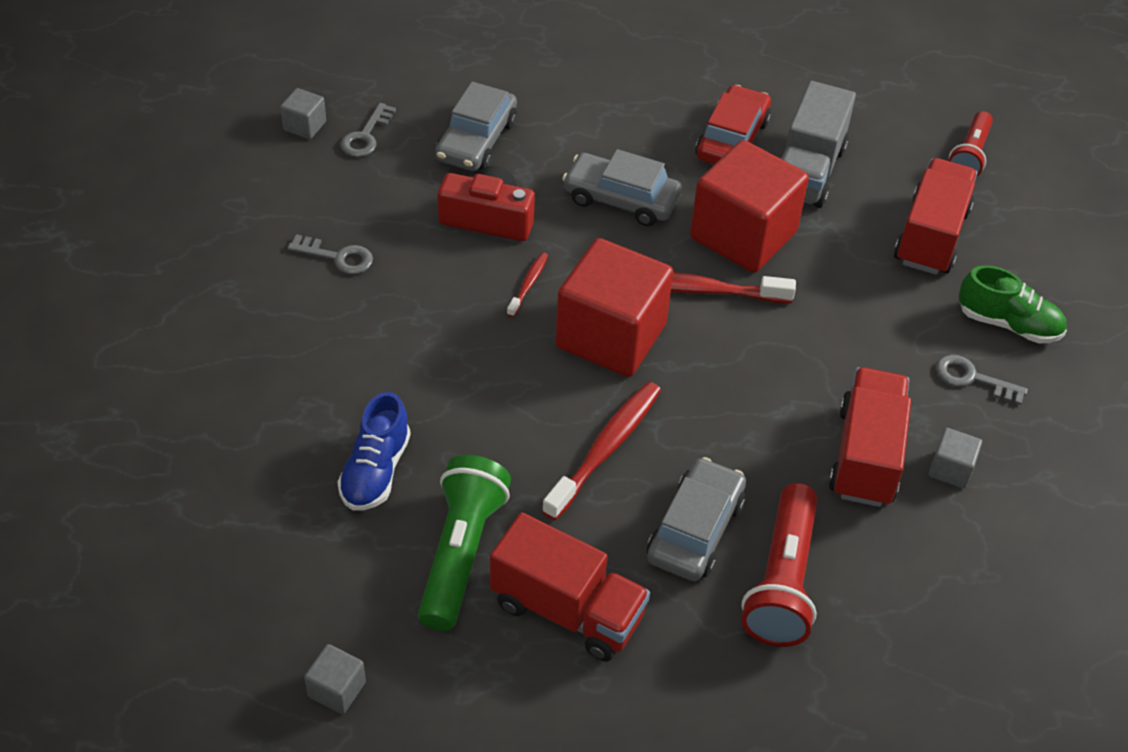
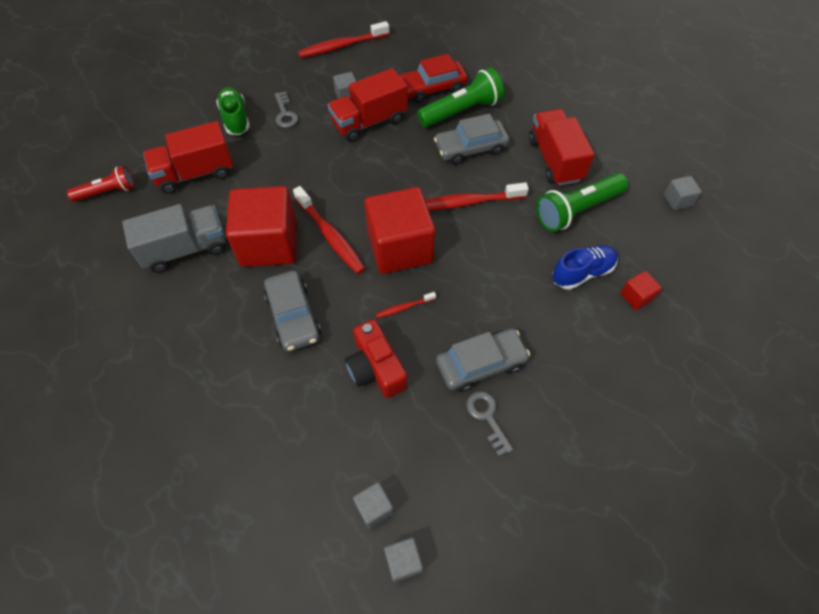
camera: 130 degrees left, 10 degrees up
(285, 492) = (636, 296): none -> red cube
(366, 136) = (374, 508): grey key -> grey cube
(476, 140) = (313, 434): grey car -> grey car (480, 364)
(732, 139) = (186, 301): red car -> red car (432, 88)
(782, 581) = (461, 111): red flashlight -> green flashlight
(1089, 545) = (342, 46): none -> red toothbrush

